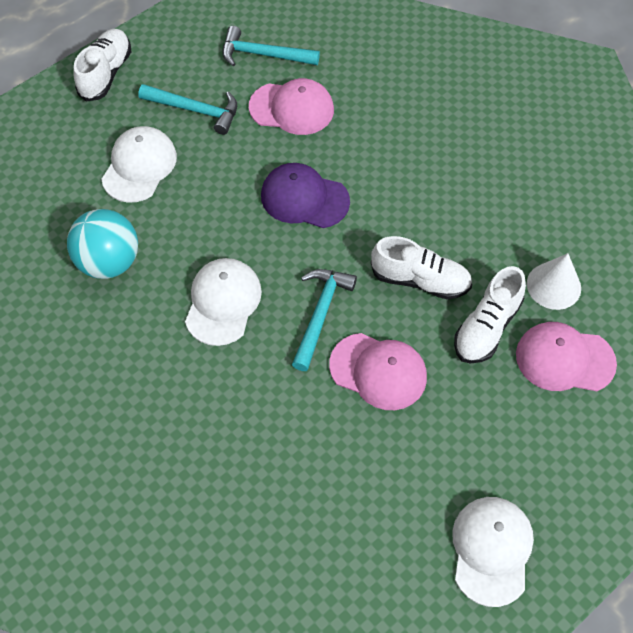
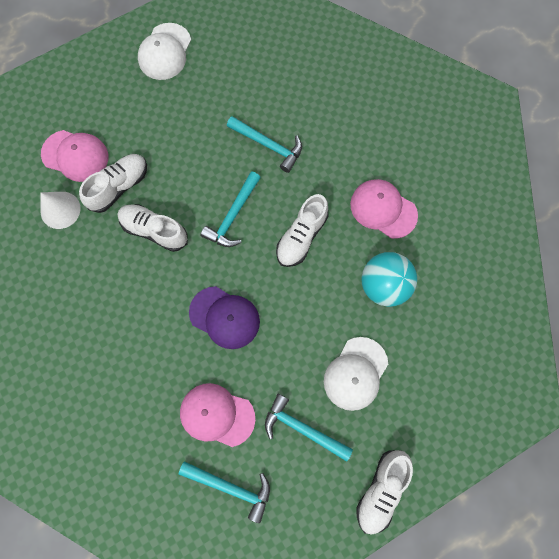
camera: 170 degrees left, 15 degrees up
(223, 302) = (301, 236): white cap -> white shoe
(289, 419) = (268, 145): none -> turquoise hammer
(378, 371) = (202, 168): pink cap -> pink cap (383, 209)

